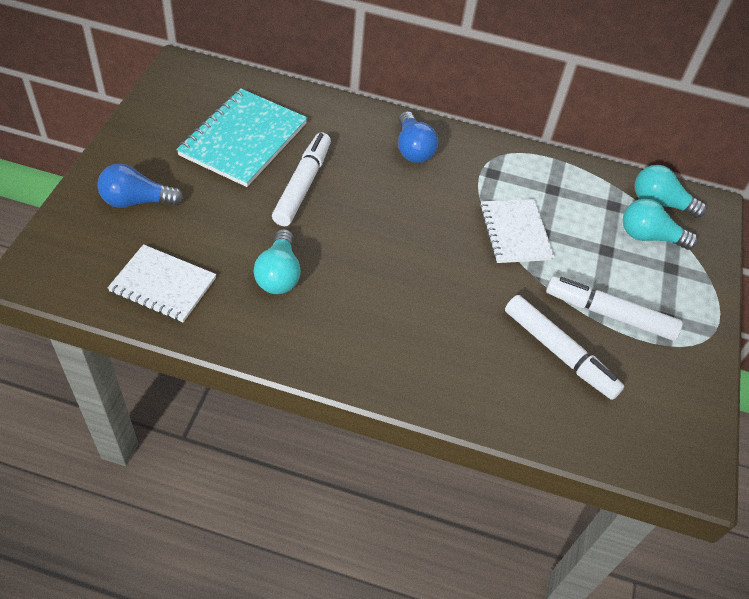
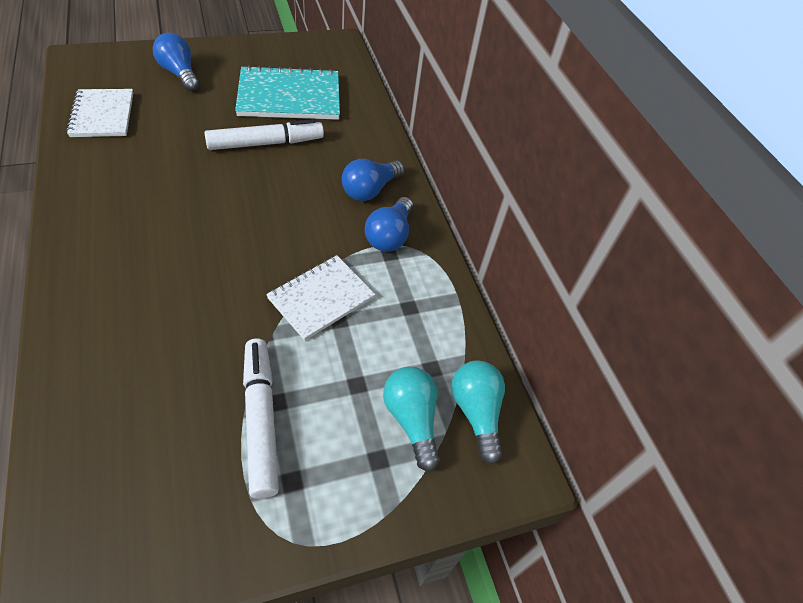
camera: 55 degrees right, 0 degrees up
(279, 274) = (153, 166): turquoise light bulb -> none
(473, 163) = (389, 236): none -> blue light bulb
(559, 353) = (175, 391): white marker -> none

